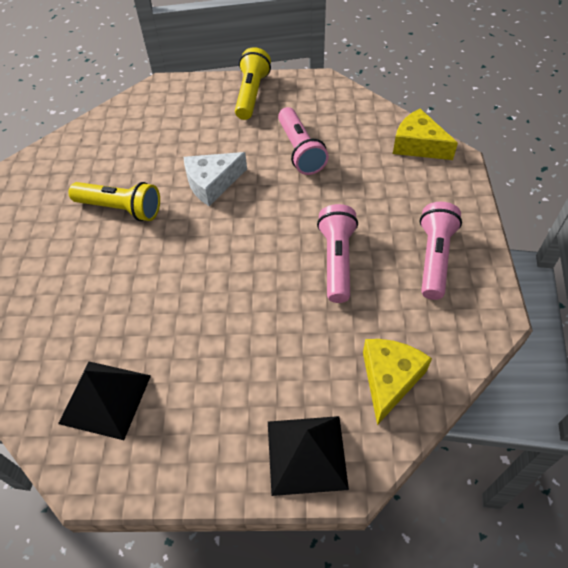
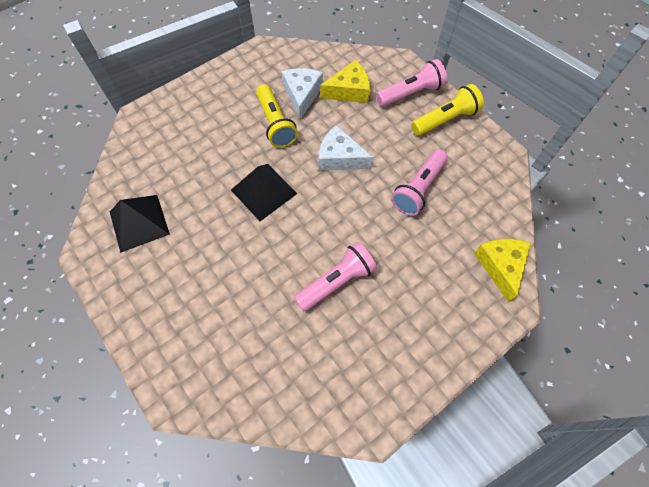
camera: 50 degrees right, 10 degrees up
(112, 170) = (302, 95): none -> white cheese
(306, 454) = (173, 362): black pyramid -> black pyramid (263, 191)
(389, 379) = (262, 380): yellow cheese -> yellow cheese (349, 90)
(434, 258) = (393, 348): pink flashlight -> pink flashlight (411, 93)

